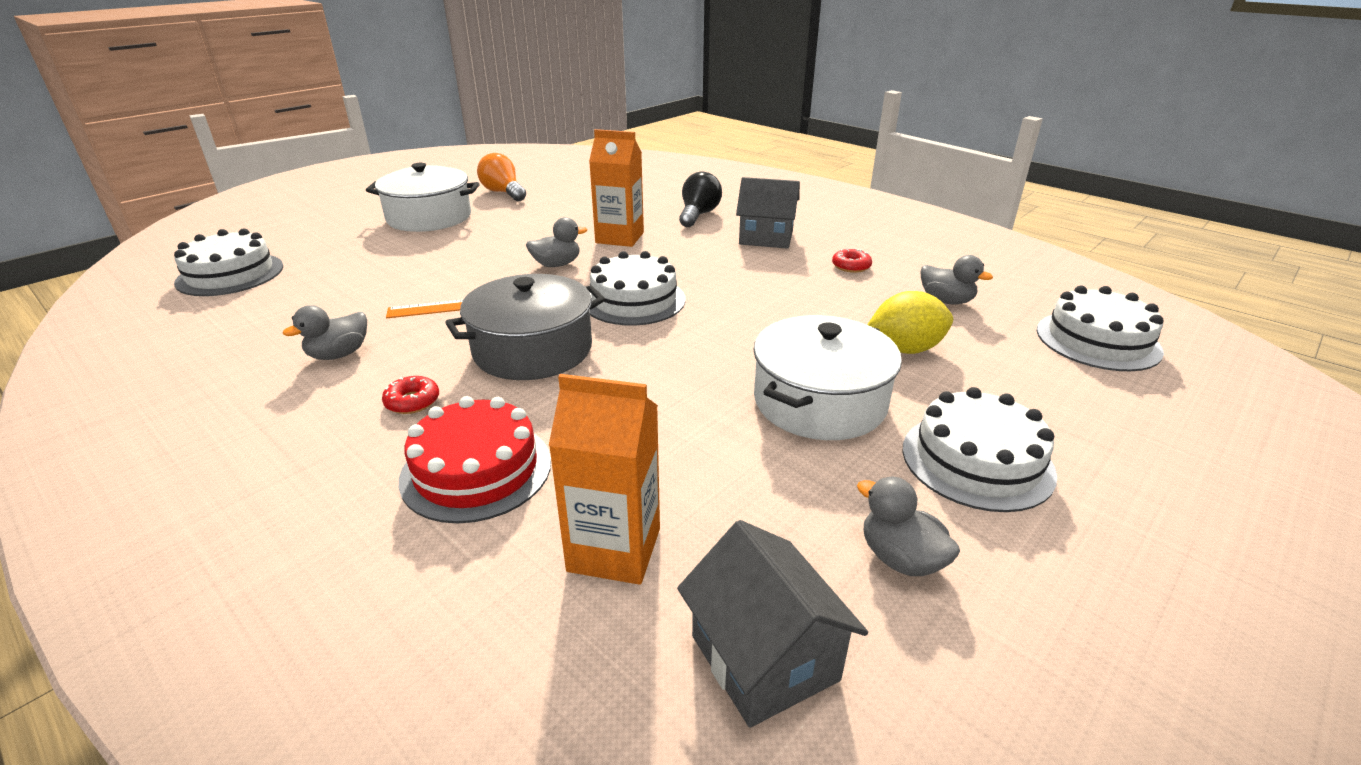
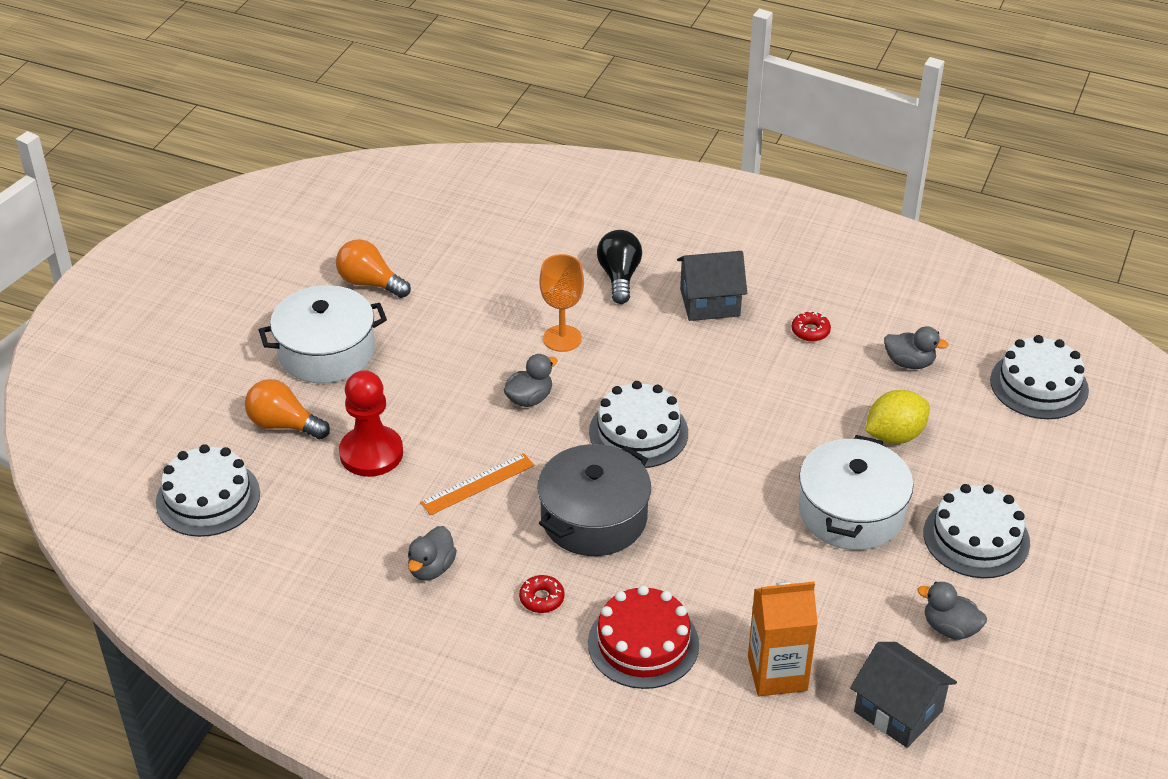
camera: 20 degrees left, 10 degrees up
(346, 246) = (284, 425): none -> orange light bulb
(389, 273) = (371, 453): none -> red pawn
(619, 237) = (562, 338): orange carton -> orange goblet

